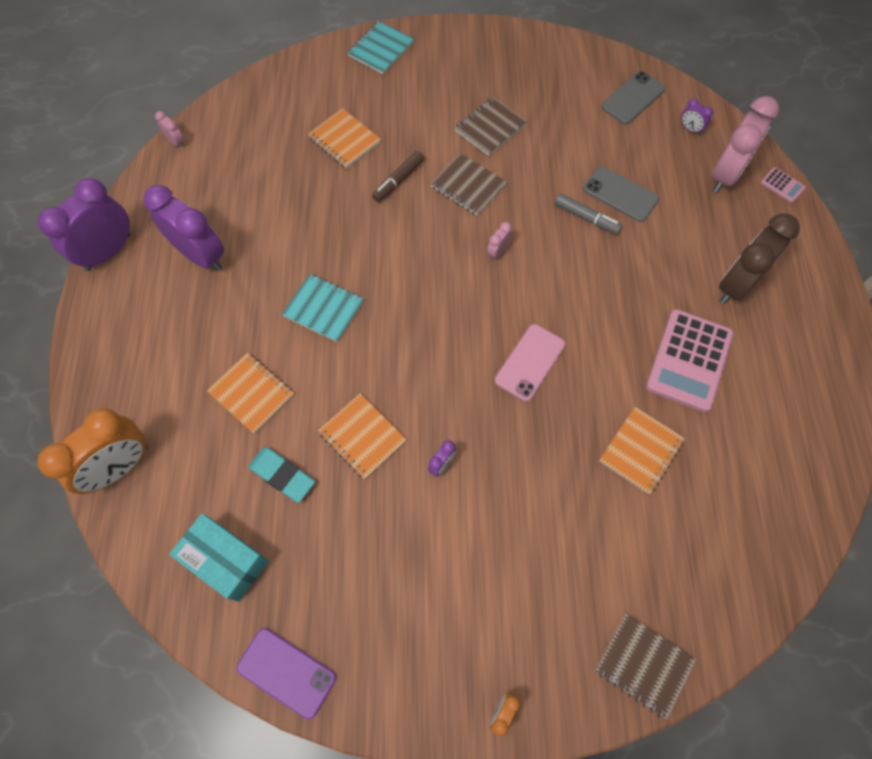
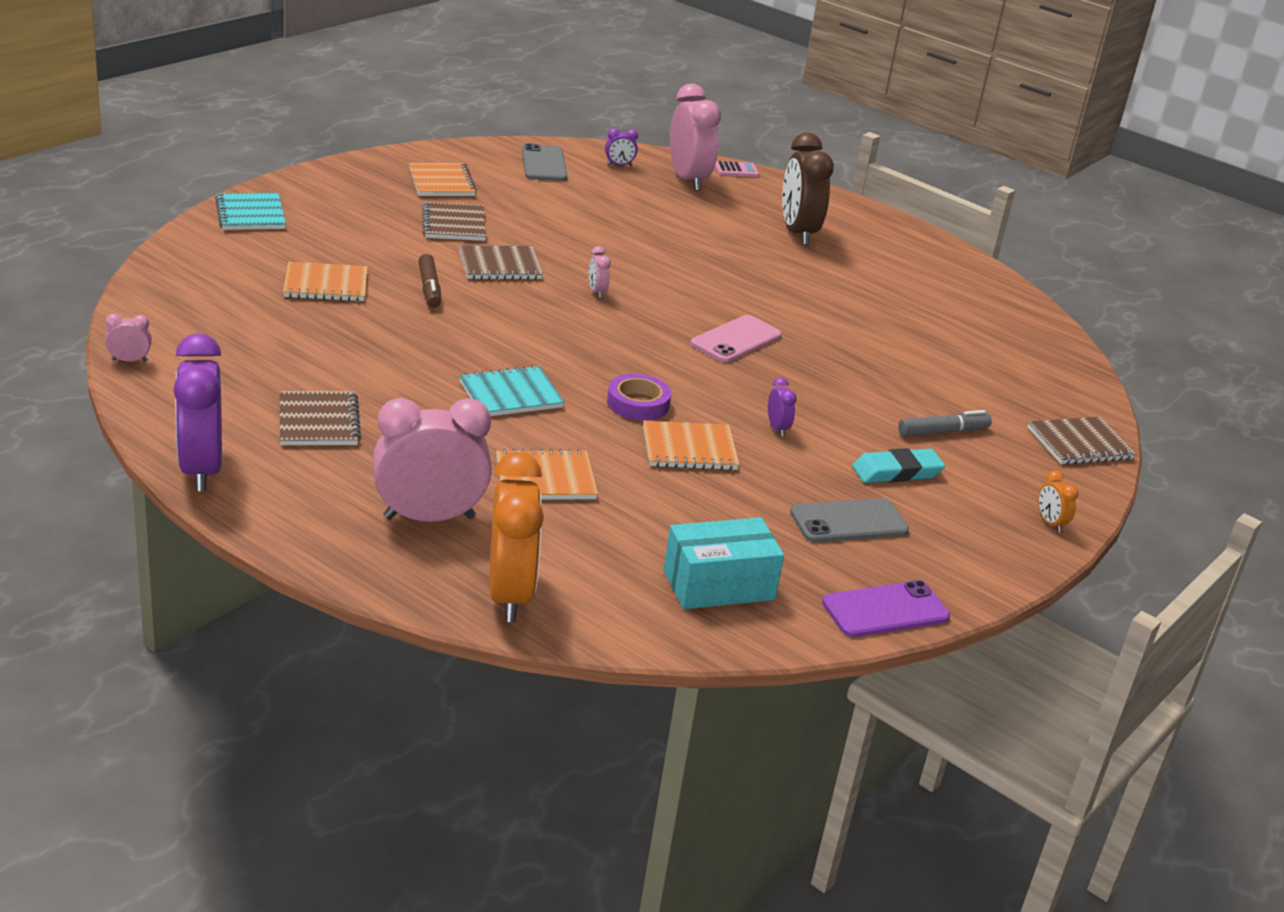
camera: 55 degrees left, 35 degrees down
(159, 374) = (429, 517): none -> pink clock
(201, 256) = (318, 421): purple clock -> brown notebook
(282, 475) = (667, 509): turquoise eraser -> turquoise eraser (897, 472)
(385, 373) = (638, 403): none -> purple tape
(530, 362) = (736, 340): pink phone -> pink phone turned 60 degrees clockwise
(586, 218) = (631, 243): grey marker -> grey marker (943, 432)
(620, 194) = (632, 220): grey phone -> grey phone (849, 521)
(640, 451) = (891, 344): orange notebook -> orange notebook (441, 182)
(689, 360) = (837, 284): pink calculator -> none

